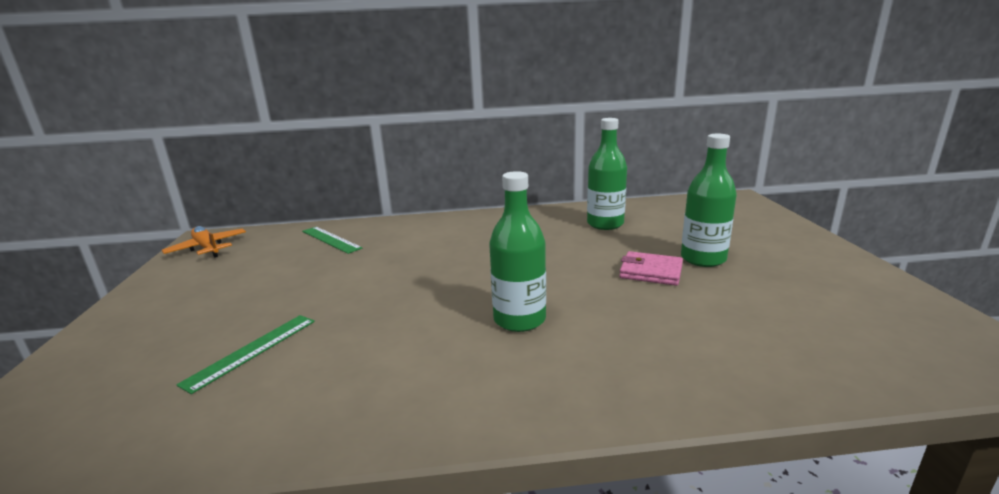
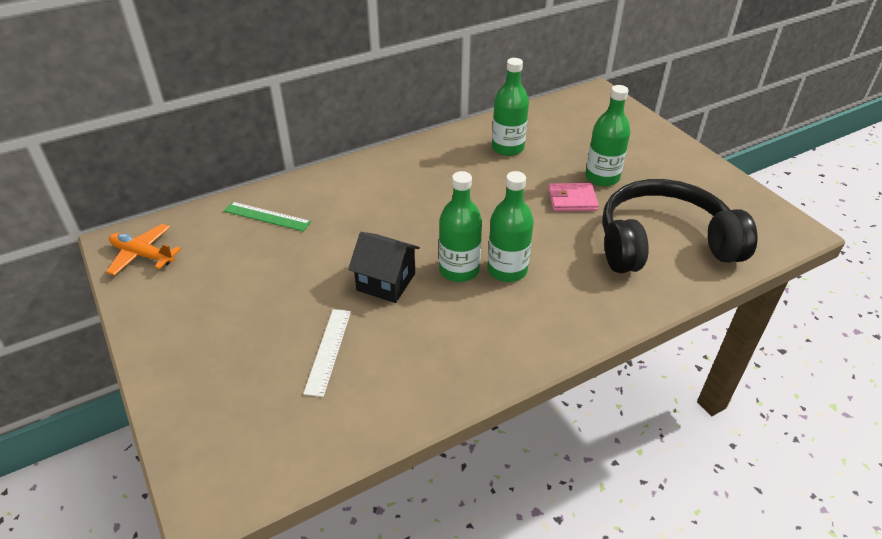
camera: 25 degrees left, 20 degrees up
(252, 351) = (328, 351): green ruler -> white ruler
(377, 304) = (386, 282): none -> black house
(463, 309) = (459, 270): none -> green bottle
(758, 332) = (663, 243): none -> black headphones

